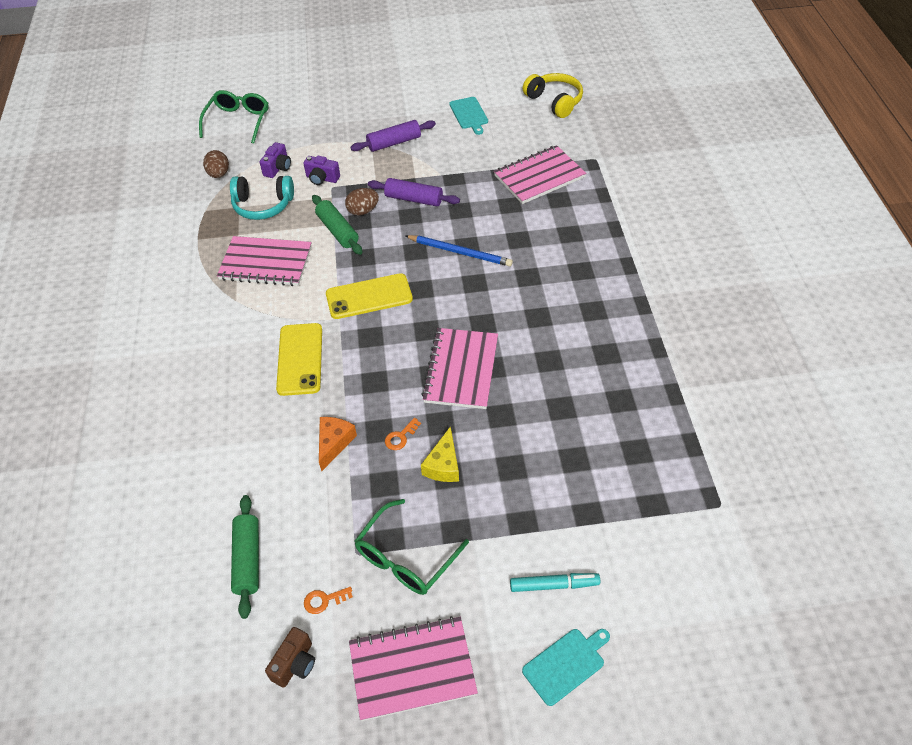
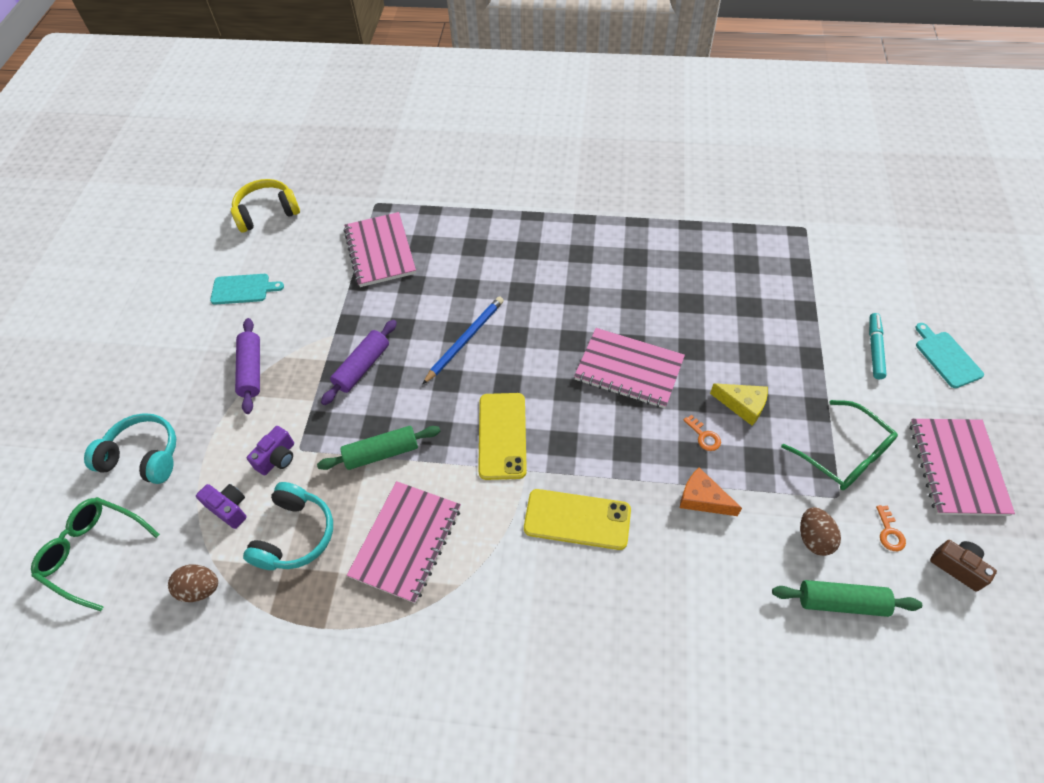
camera: 75 degrees left, 5 degrees up
(310, 117) = (143, 456): none -> turquoise headphones
(363, 211) = (359, 421): brown egg -> brown egg (814, 538)

